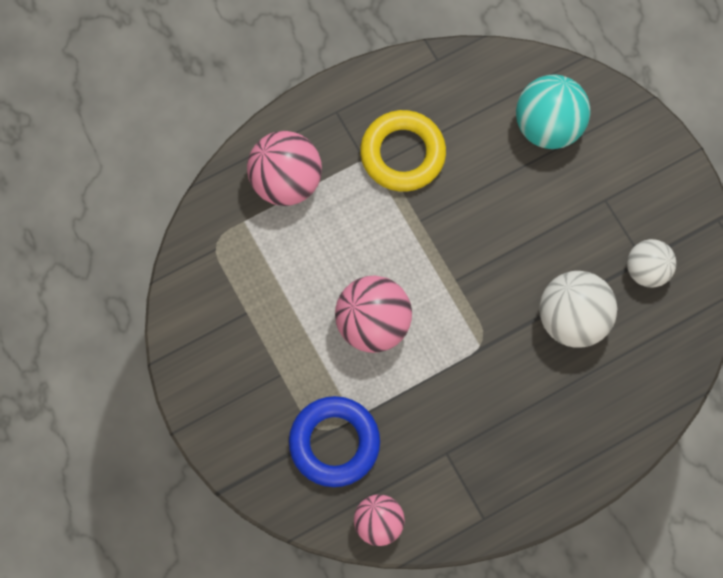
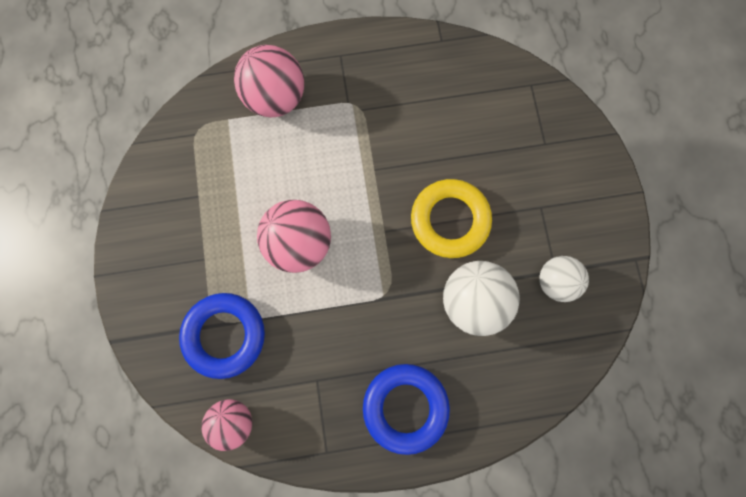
camera: 20 degrees right, 5 degrees up
(402, 154) = (381, 108): yellow ring -> yellow ring (450, 220)
(544, 446) = (405, 407): none -> blue ring
(547, 126) = (514, 127): turquoise ball -> none

